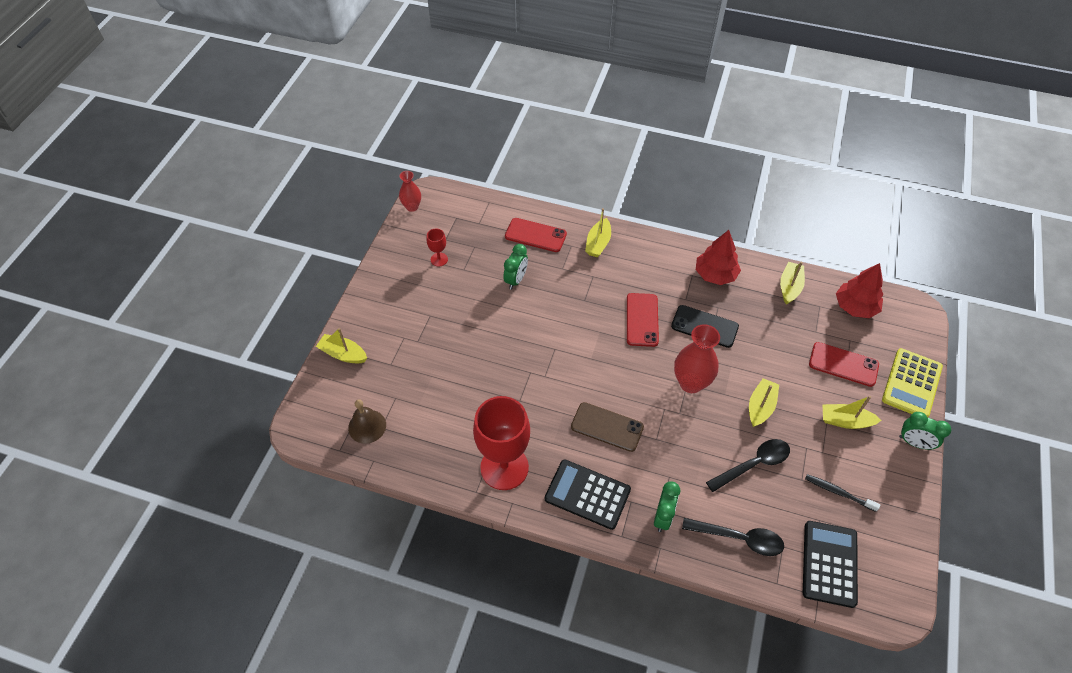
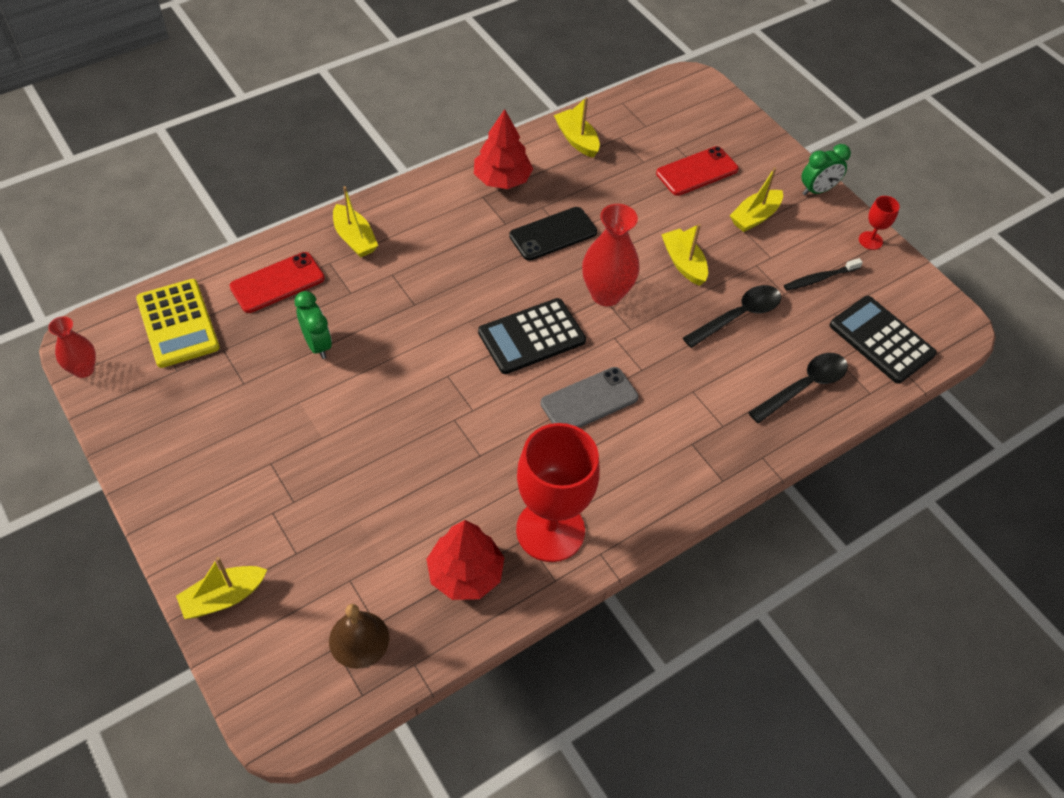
camera: 55 degrees left, 0 degrees up
(439, 259) = (199, 397): red goblet -> red goblet (870, 240)
(587, 494) = (651, 476): black calculator -> black calculator (532, 337)
(607, 427) = (589, 400): brown phone -> grey phone
(642, 320) = (492, 275): red phone -> none
(663, 517) = (732, 430): green clock -> none
(753, 464) = (738, 316): black spoon -> black spoon turned 45 degrees clockwise
(855, 307) = (646, 115): red tree -> red tree (465, 573)
(911, 383) = (760, 144): yellow calculator -> yellow calculator (178, 323)

